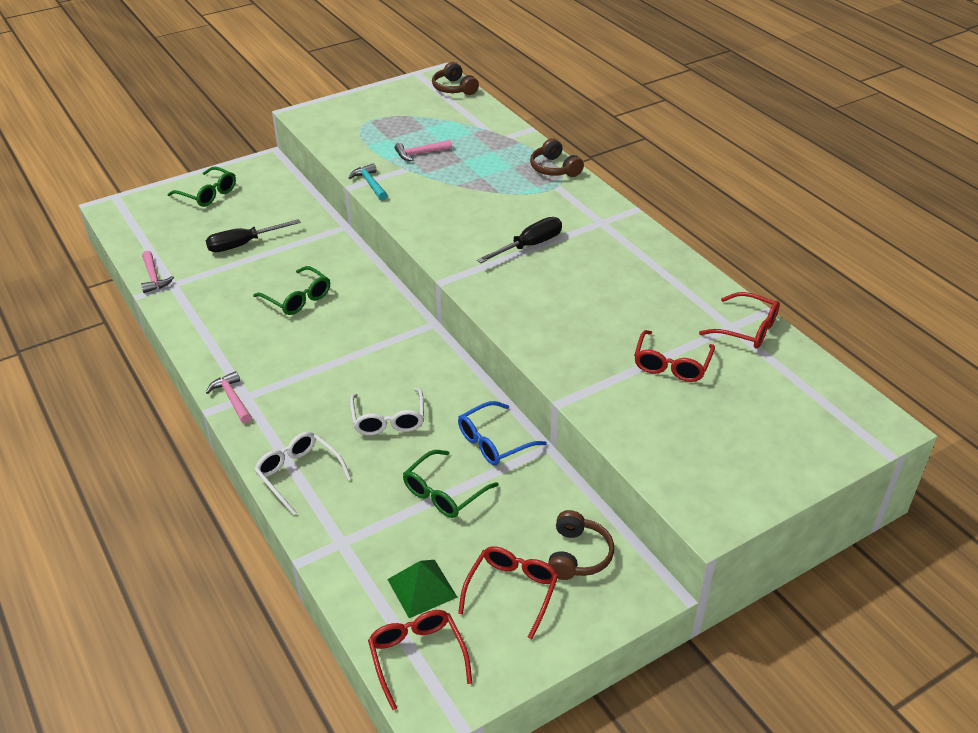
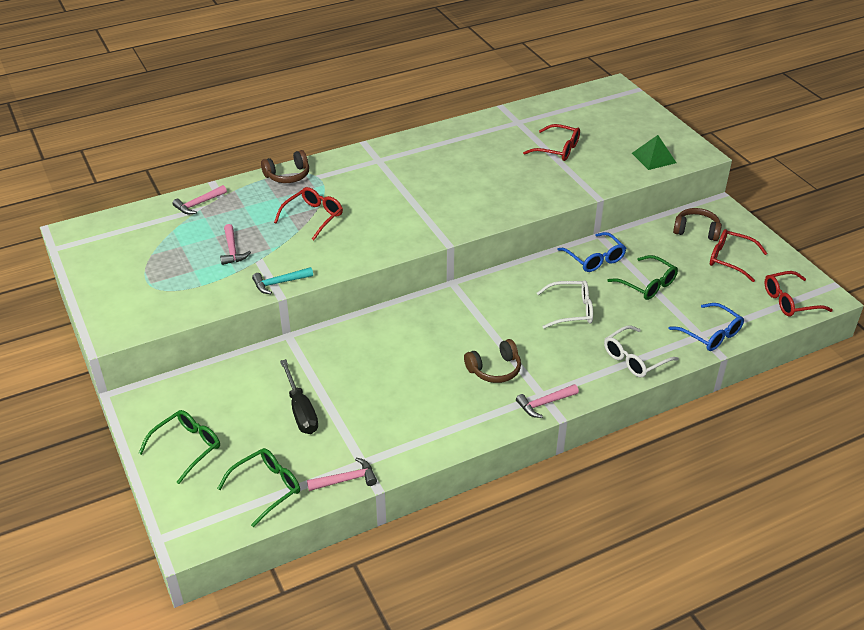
camera: 85 degrees left, 0 degrees up
(297, 298) = (403, 366): green glasses -> green glasses (267, 488)
(342, 553) = (711, 334): none -> blue glasses
(422, 588) = (734, 297): green pyramid -> green pyramid (653, 158)
(454, 88) = (105, 224): brown headphones -> brown headphones (494, 369)
(493, 127) = (199, 204): none -> pink hammer
(529, 246) = (405, 197): black screwdriver -> none
(747, 329) = (521, 116): red glasses -> red glasses (313, 217)

